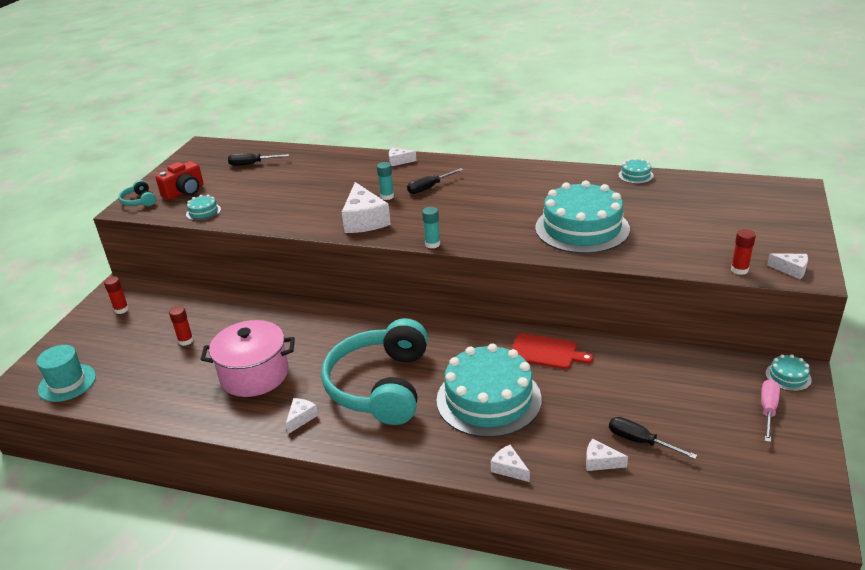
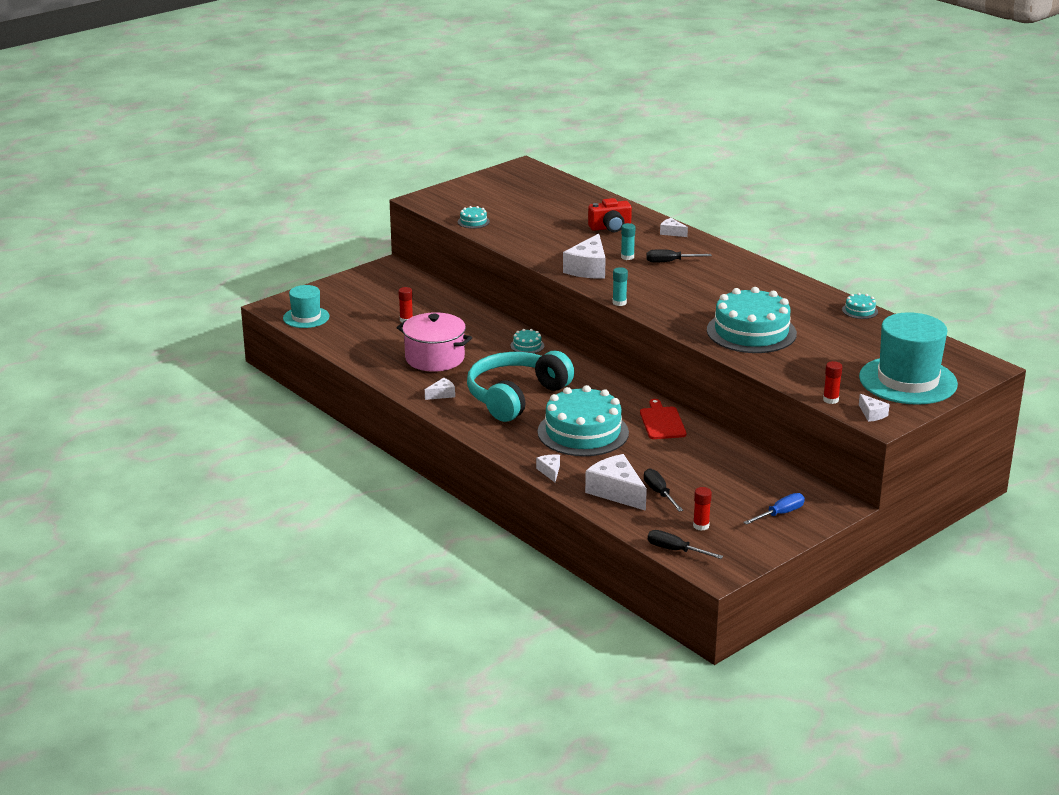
camera: 30 degrees right, 5 degrees down
(121, 309) = (378, 283): red glue stick -> red glue stick (701, 526)
(139, 201) = (433, 197): turquoise headphones -> none
(184, 192) = (473, 201): red camera -> red camera (610, 228)
(252, 164) = (548, 195): black screwdriver -> black screwdriver (675, 550)
(546, 352) = (662, 422): red cutting board -> red cutting board turned 150 degrees counterclockwise
(600, 462) = (616, 492): white cheese -> white cheese, size x2.01
(765, 224) = (908, 381): none -> turquoise hat
(768, 410) = (780, 514): pink screwdriver -> blue screwdriver
(788, 376) = (828, 504): turquoise cake -> turquoise cake (527, 346)

